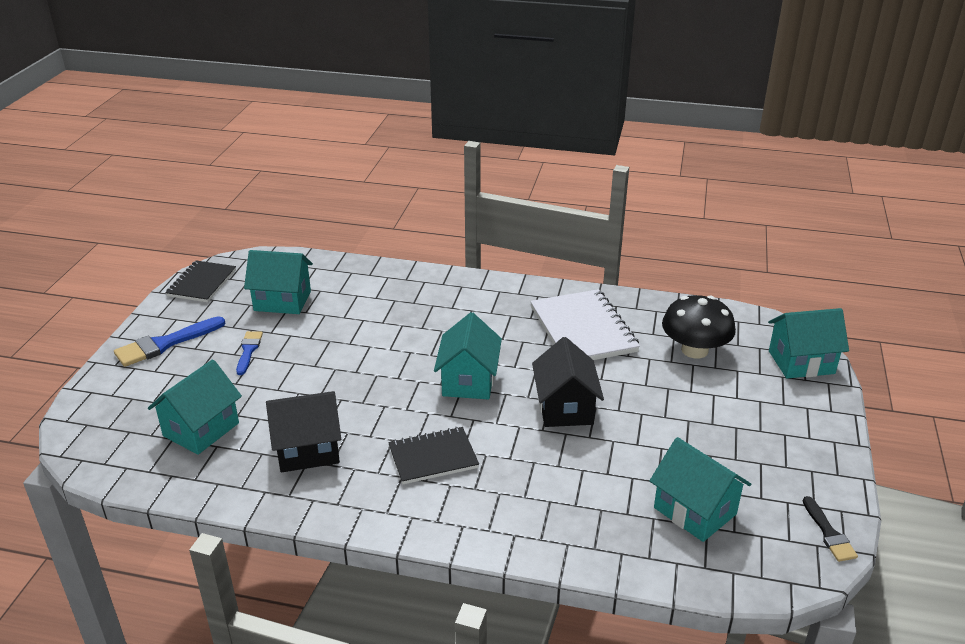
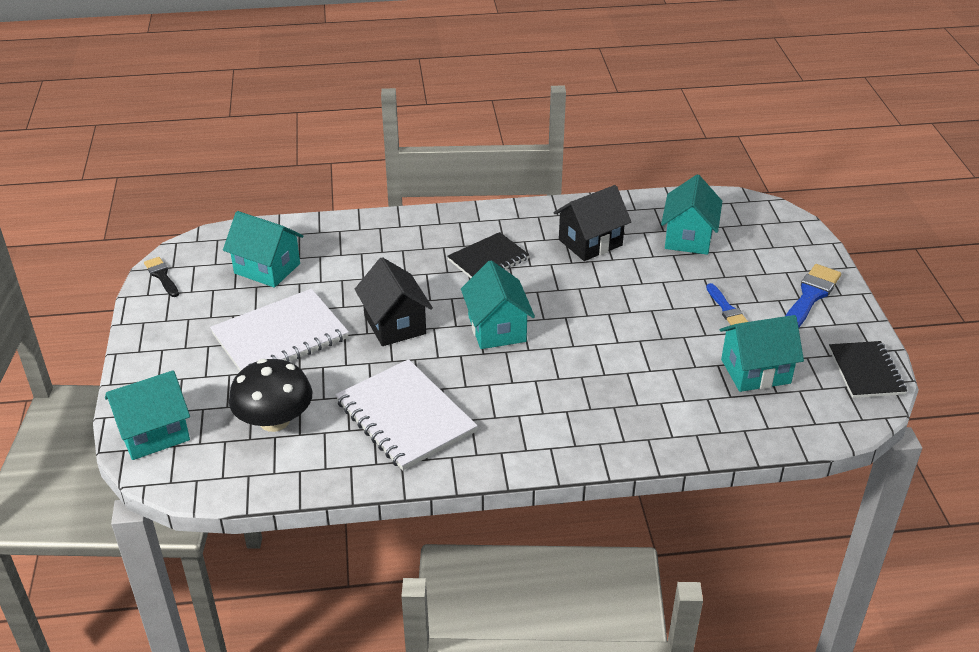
camera: 160 degrees right, 5 degrees up
(684, 422) = (280, 337): none -> white notebook

